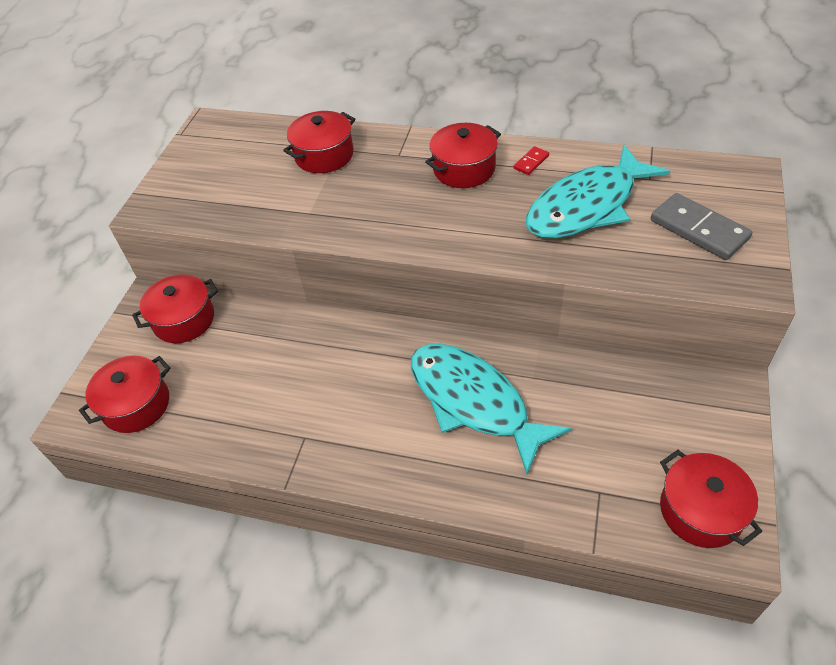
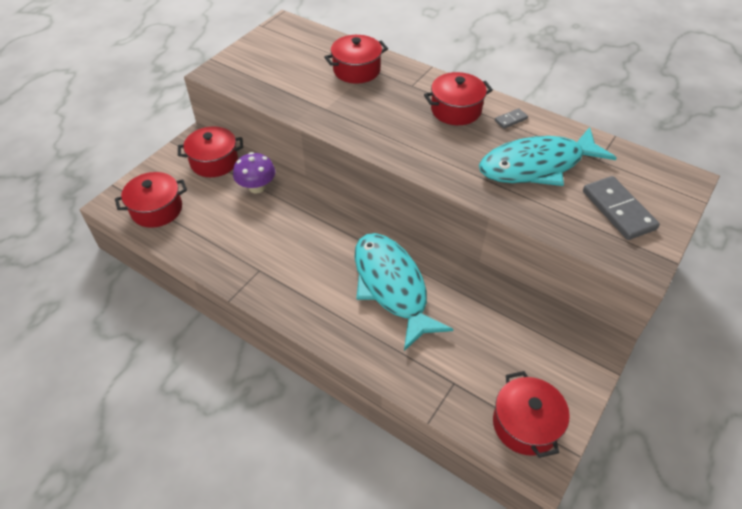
camera: 15 degrees right, 0 degrees up
(253, 335) = (257, 187): none -> purple mushroom
(531, 162) = (511, 120): red domino -> grey domino

